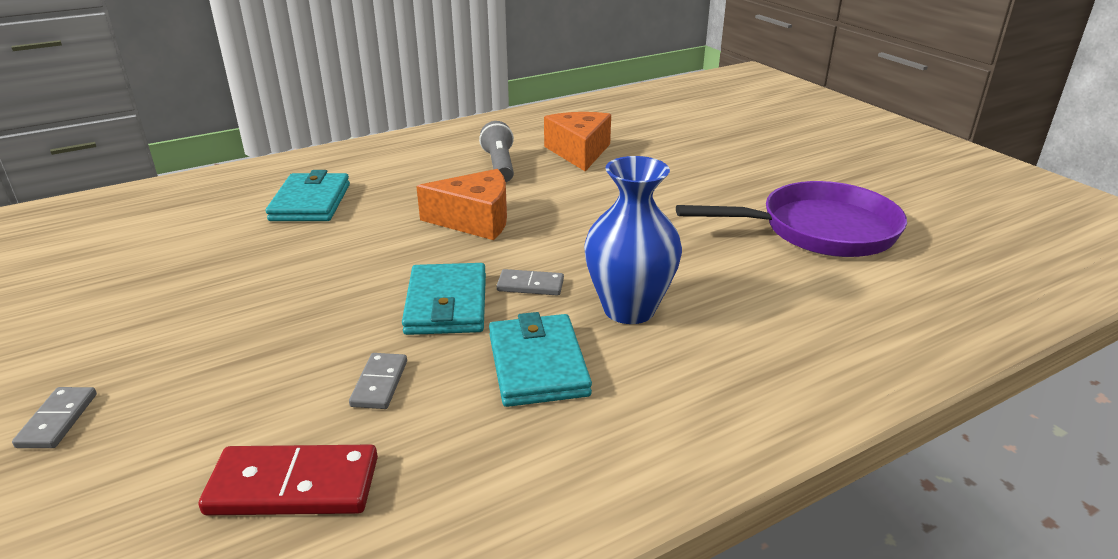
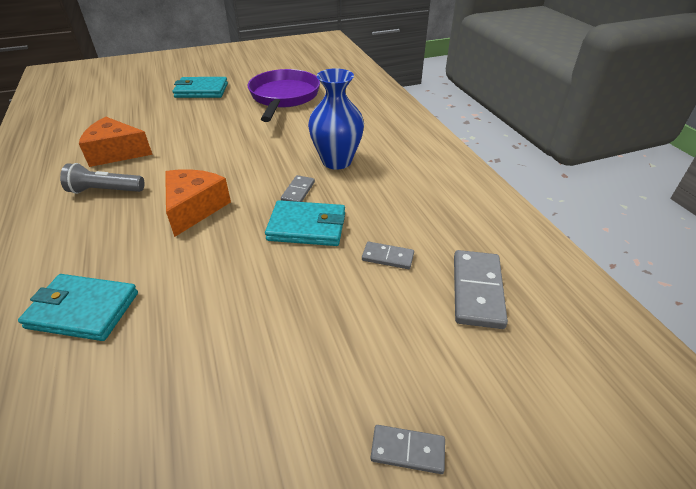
camera: 80 degrees left, 10 degrees up
(293, 486) = (477, 291): red domino -> grey domino
(537, 365) = (381, 196): turquoise wallet -> turquoise wallet (201, 91)

